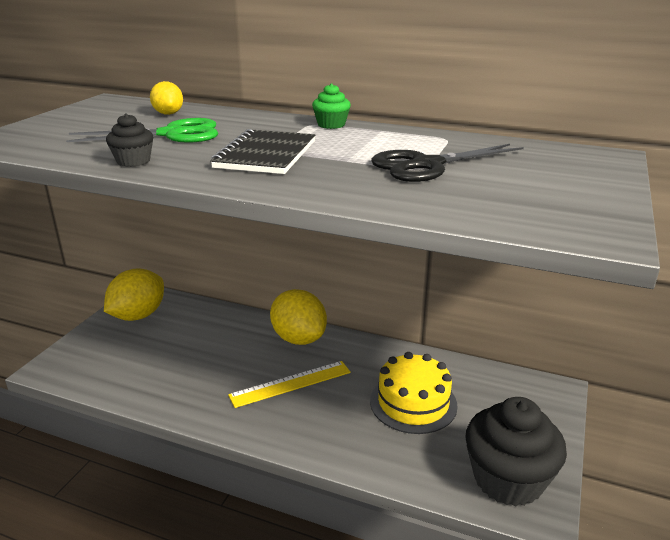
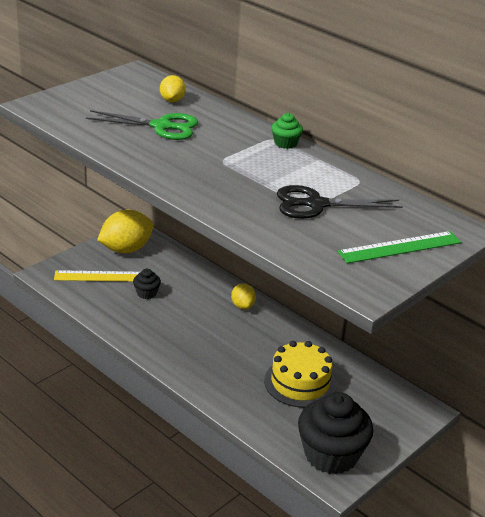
camera: 20 degrees right, 5 degrees up
(133, 161) = (120, 149): black cupcake -> black cupcake (146, 293)
(266, 155) = (212, 165): black notebook -> none
(291, 383) = (215, 339): yellow ruler -> yellow ruler (102, 276)
(299, 338) = (242, 306): yellow lemon -> yellow lemon, size x0.53
(570, 183) = (400, 247): none -> green ruler

